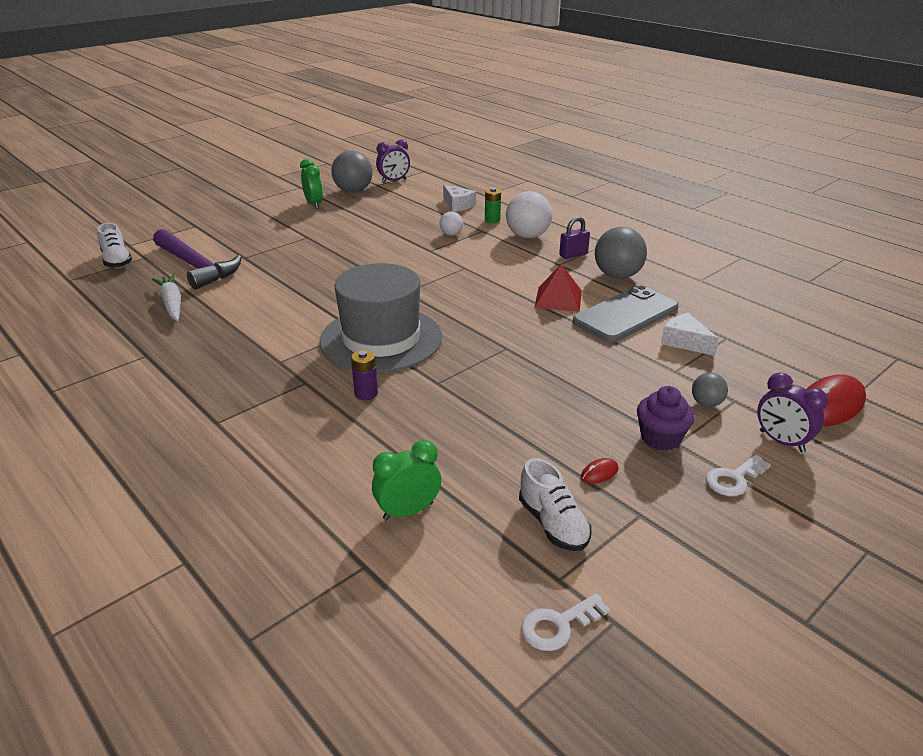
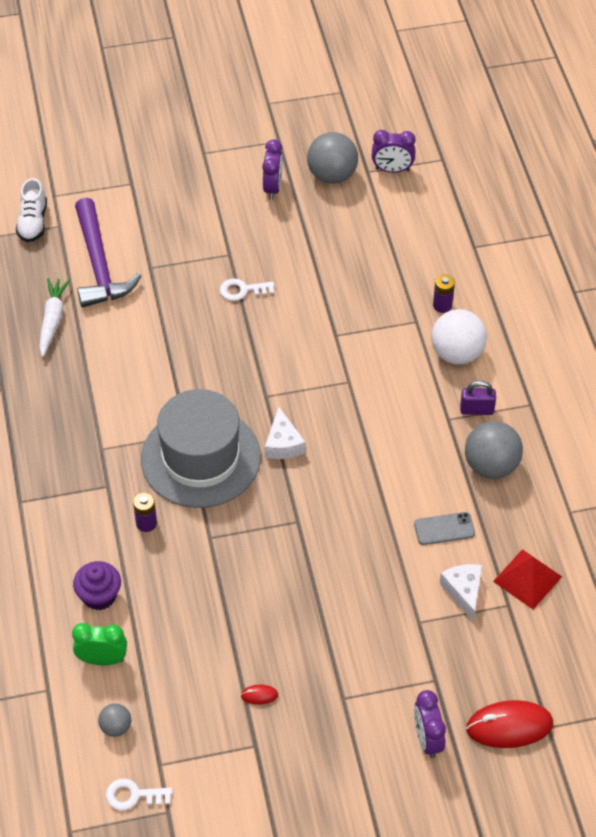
camera: 30 degrees right, 20 degrees up
(314, 204) = (273, 188): green clock -> purple clock
(451, 234) = (378, 314): white ball -> none
(458, 205) = (427, 256): white cheese -> white cheese (283, 443)
(492, 220) = (442, 305): green battery -> purple battery
(553, 524) = (190, 721): white shoe -> none
(558, 299) = (400, 475): red pyramid -> red pyramid (527, 579)
(626, 315) = (444, 529): grey phone -> grey phone, size x0.50
(660, 438) = (335, 687): purple cupcake -> purple cupcake (99, 596)
(706, 403) = (408, 671): grey ball -> grey ball (116, 727)
(734, 479) = (353, 752): white key -> white key (242, 290)

